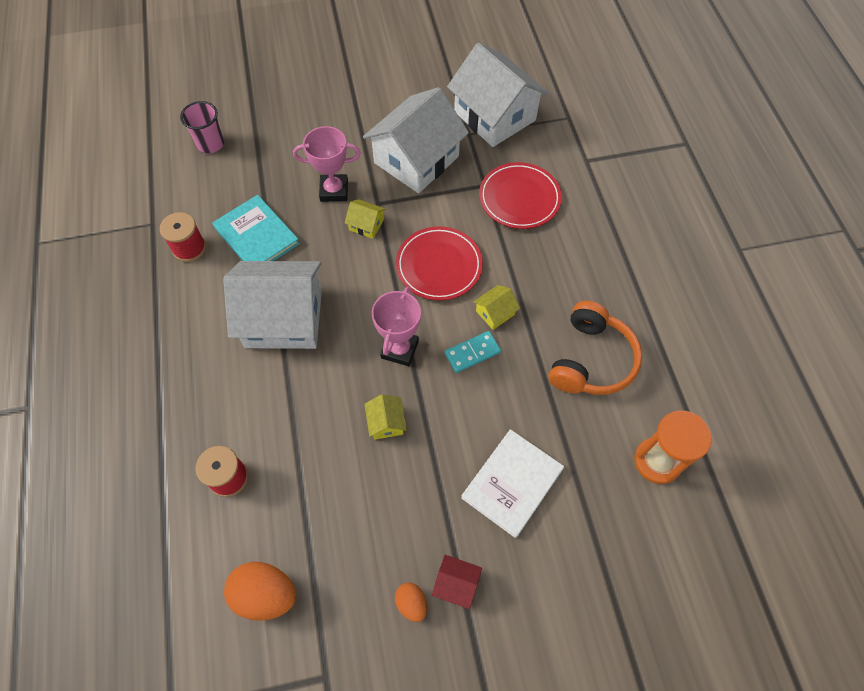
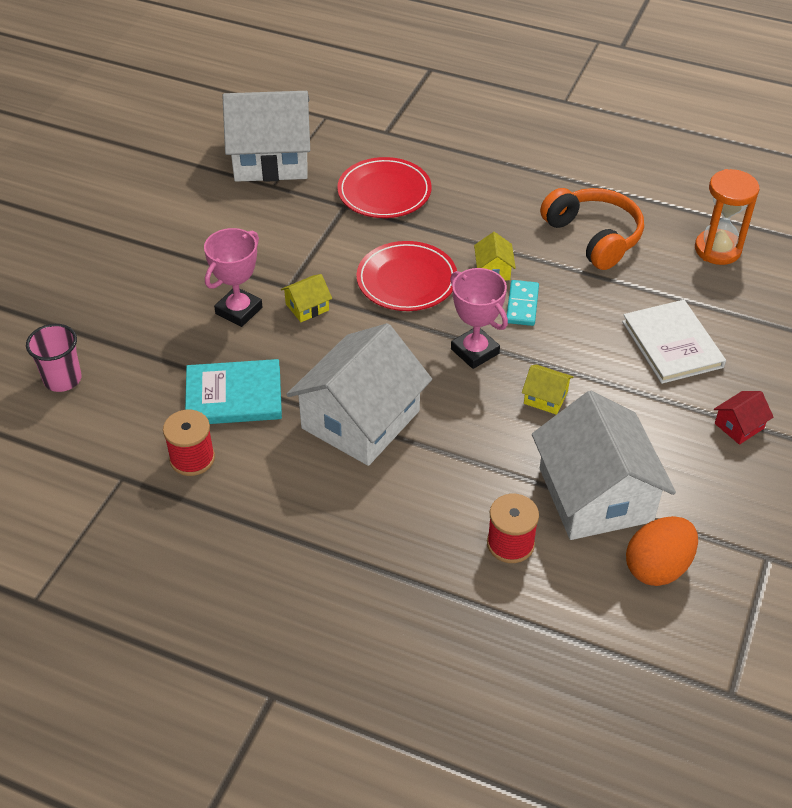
camera: 55 degrees left, 15 degrees down
(411, 603) = (737, 464): orange egg -> none
(416, 160) = (265, 235): white house -> white house (595, 495)

